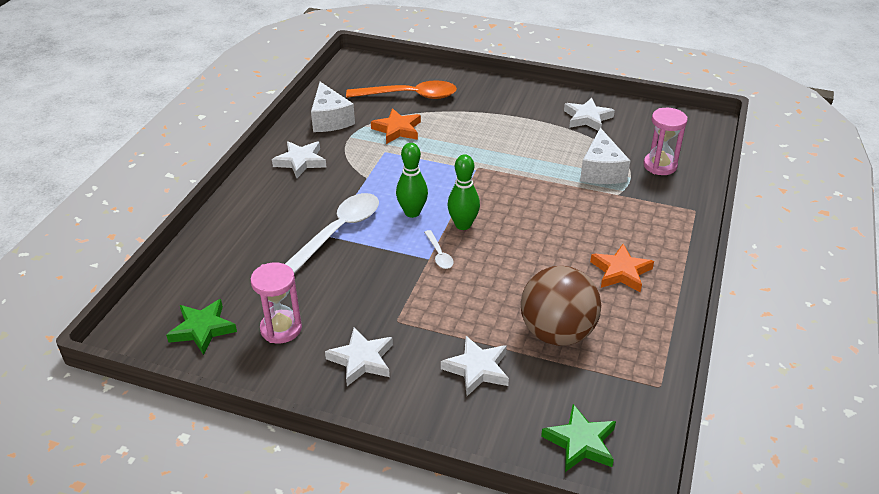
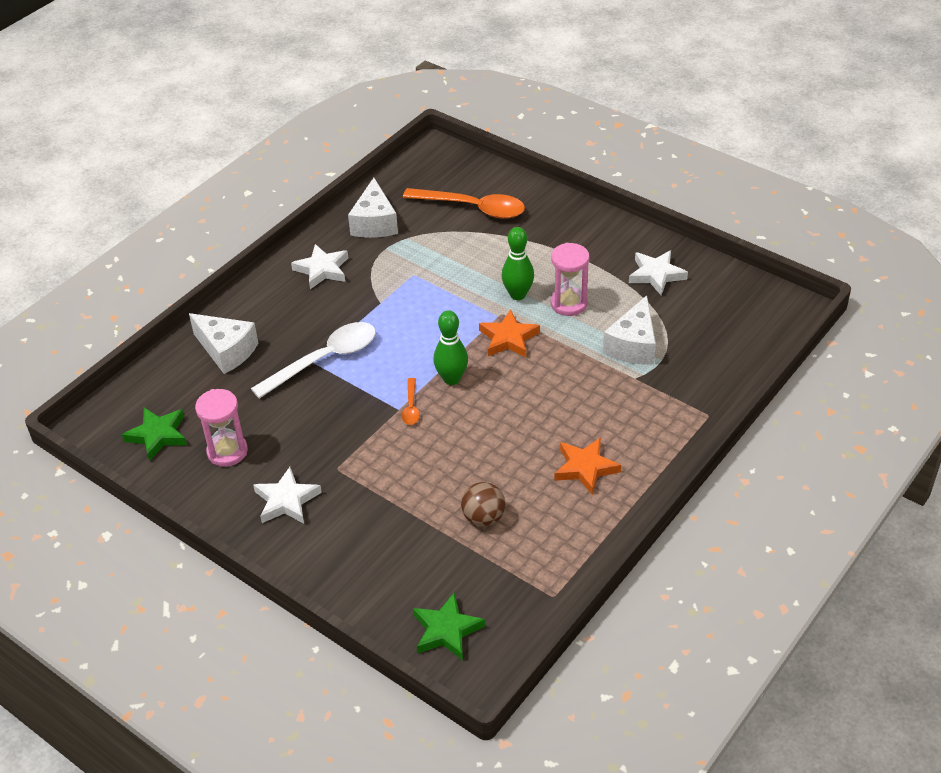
camera: 20 degrees right, 5 degrees up
(240, 242) = (226, 351): none -> white cheese
(397, 129) = (439, 249): orange star -> orange star (508, 338)
(412, 212) = (407, 353): green bowling pin -> green bowling pin (518, 294)
(439, 255) = (411, 407): white spoon -> orange spoon
(477, 369) = (388, 536): white star -> none
(557, 333) = (483, 518): brown ball -> brown ball, size x0.55
(660, 165) = (703, 352): pink hourglass -> pink hourglass (569, 304)

